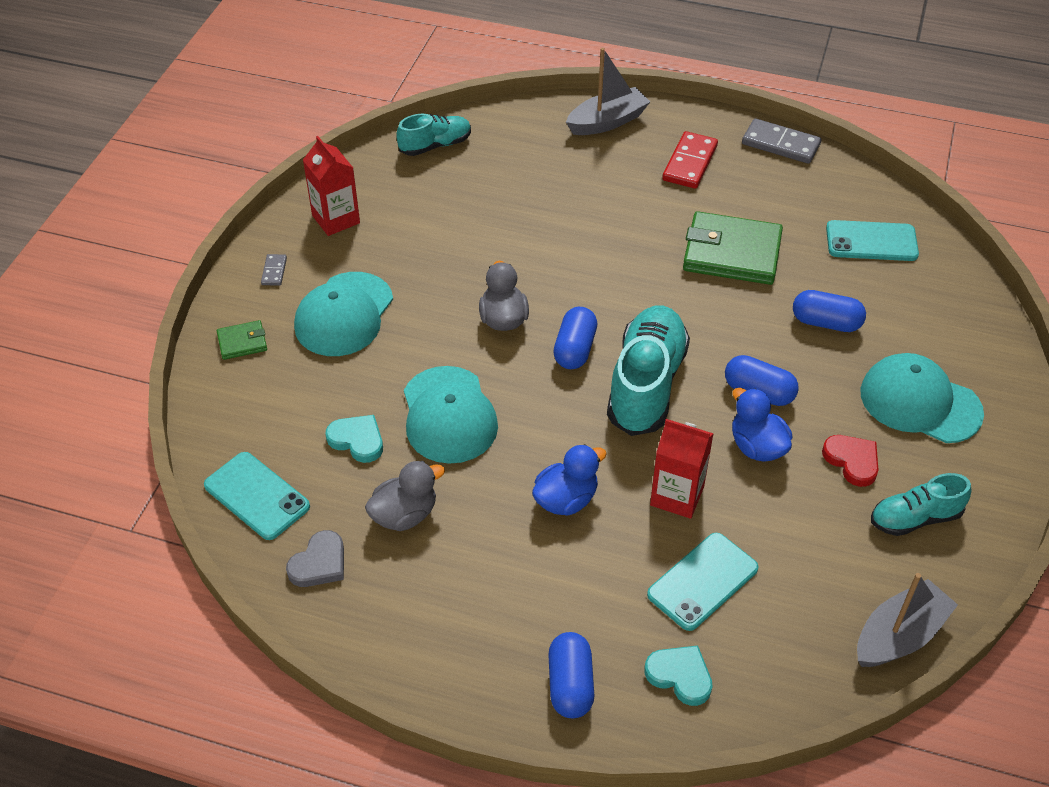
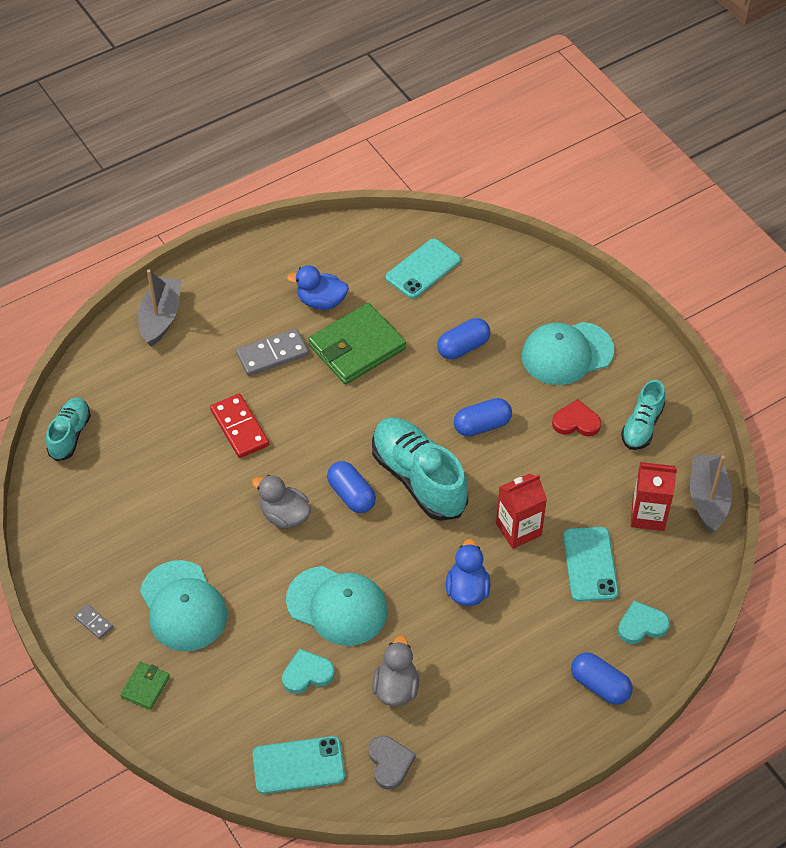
camera: 50 degrees left, 5 degrees up
(336, 219) = (80, 548): red carton -> red carton (648, 515)
(690, 163) = (252, 304): red domino -> red domino (240, 428)
(757, 447) = (521, 460): blue duck -> blue duck (321, 301)
(780, 144) = (289, 243): grey domino -> grey domino (272, 354)

